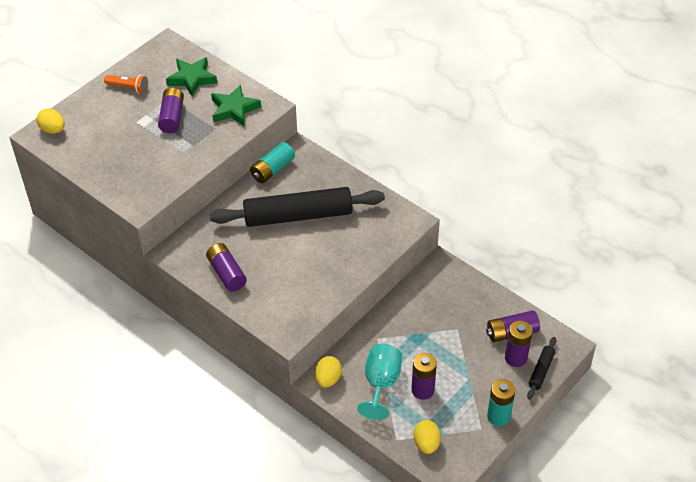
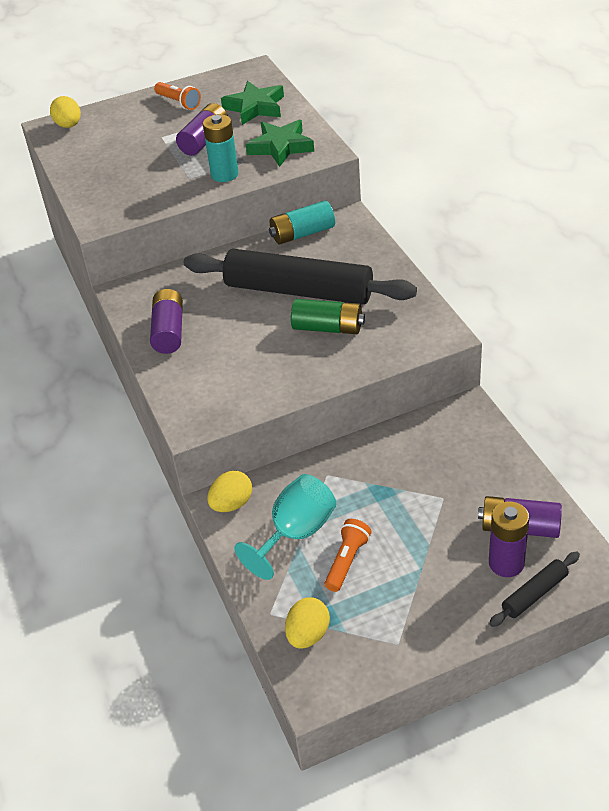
camera: 30 degrees right, 5 degrees down
(335, 238) = (328, 328): none -> green battery
(422, 390) = (347, 561): purple battery -> orange flashlight
(498, 416) = (434, 635): turquoise battery -> turquoise battery (224, 174)

